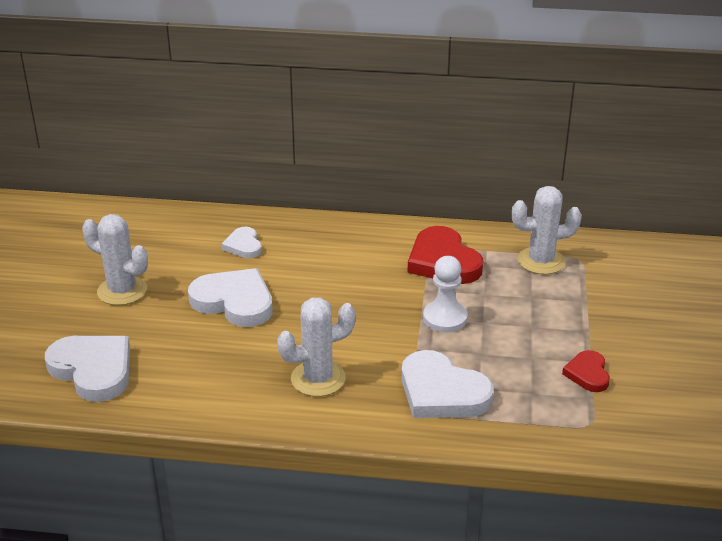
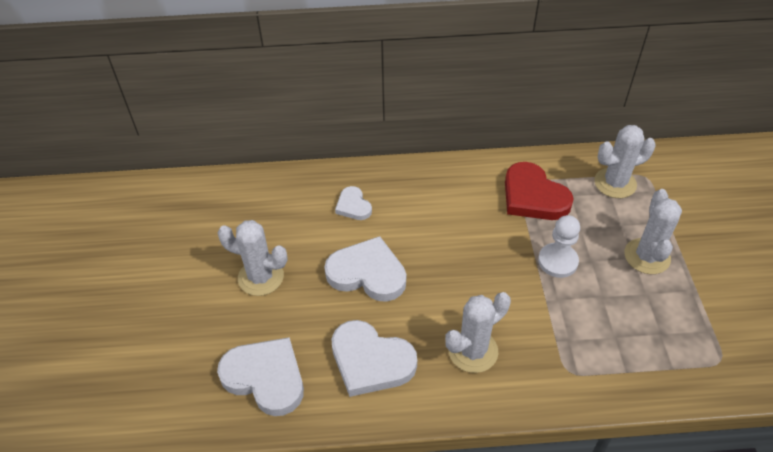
camera: 10 degrees left, 15 degrees up
(442, 392) = (585, 347): white heart -> white heart (371, 361)
(547, 327) = (647, 256): none -> white cactus
(588, 374) = (699, 304): red heart -> none

